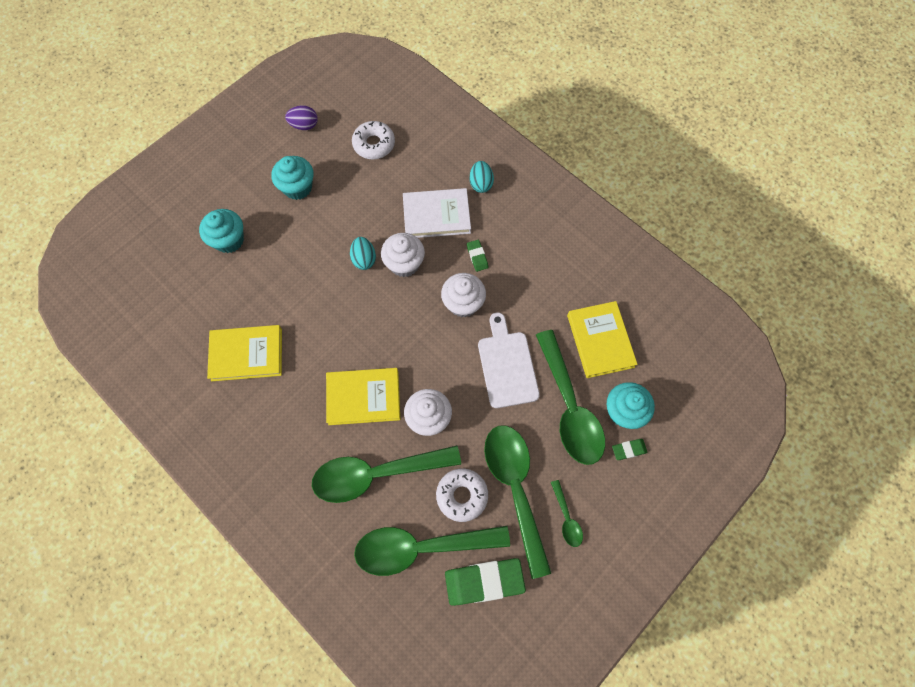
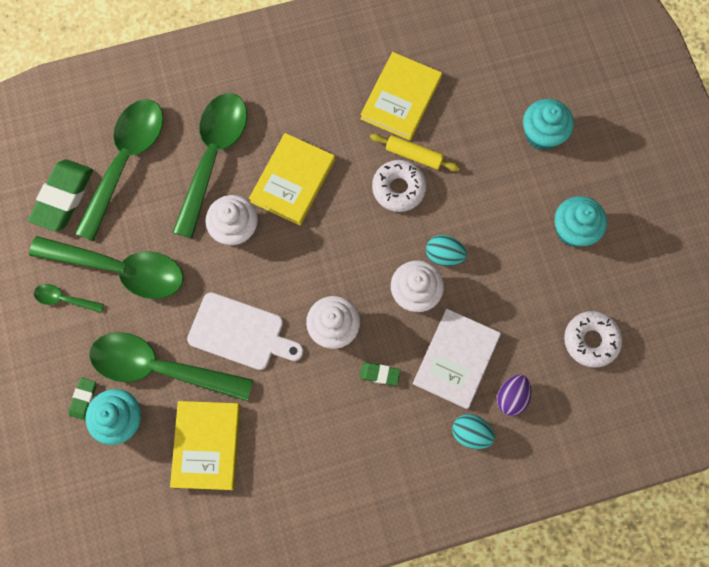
camera: 120 degrees right, 5 degrees up
(293, 319) = (414, 155): none -> yellow rolling pin
(304, 125) = (658, 276): purple egg -> purple egg (511, 397)
(462, 495) = (146, 219): white donut -> white donut (398, 188)
(600, 341) = (207, 445): yellow book -> yellow book turned 75 degrees clockwise

